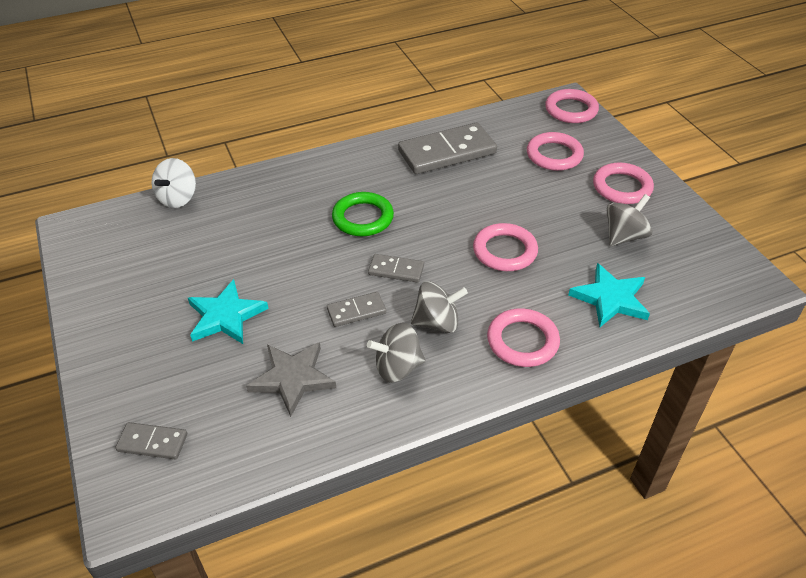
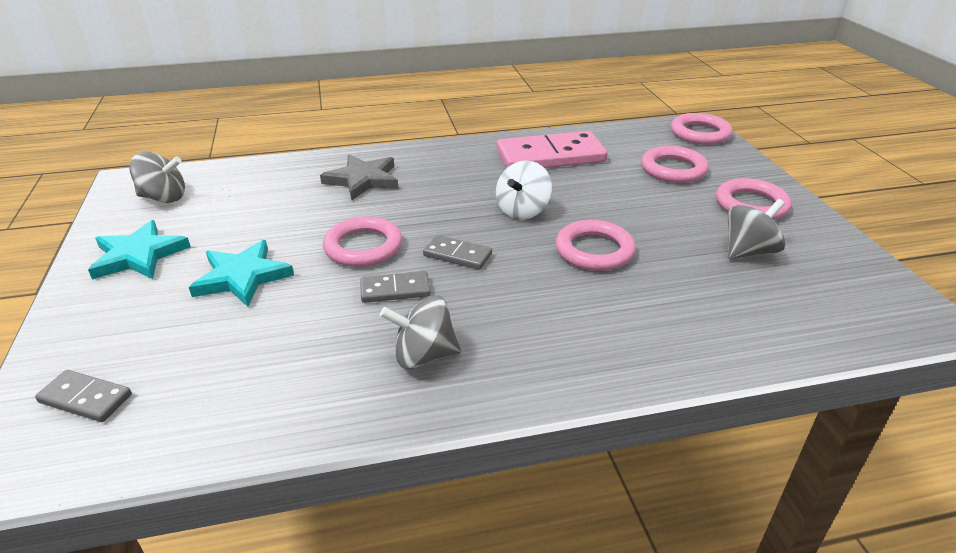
camera: 10 degrees right, 10 degrees down
(178, 198) = (247, 168): white spinning top -> white spinning top (522, 211)
(292, 378) = (289, 350): grey star -> grey star (363, 180)
(363, 218) = (437, 203): green ring -> none
(437, 322) = (490, 313): grey spinning top -> grey spinning top (164, 198)
(447, 152) = (550, 156): grey domino -> pink domino
(522, 341) = (595, 347): pink ring -> pink ring (363, 247)
(610, 299) = (722, 314): turquoise star -> turquoise star (139, 255)

